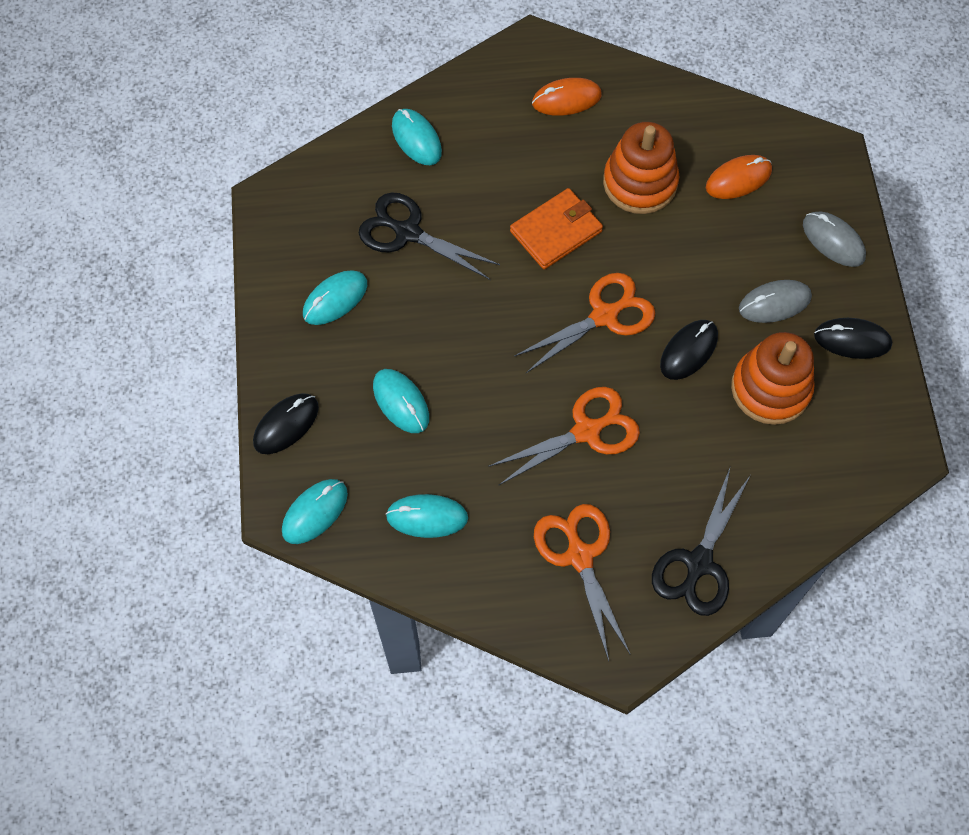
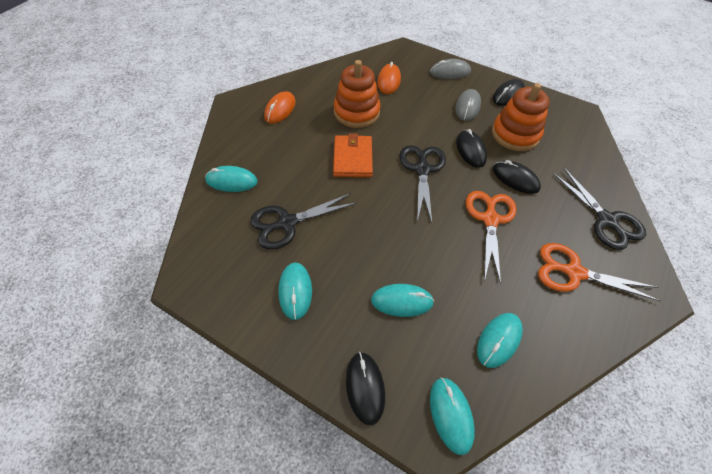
camera: 55 degrees left, 10 degrees down
(604, 316) = (422, 169): orange scissors -> black scissors
(681, 427) = (515, 179): none -> black mouse

